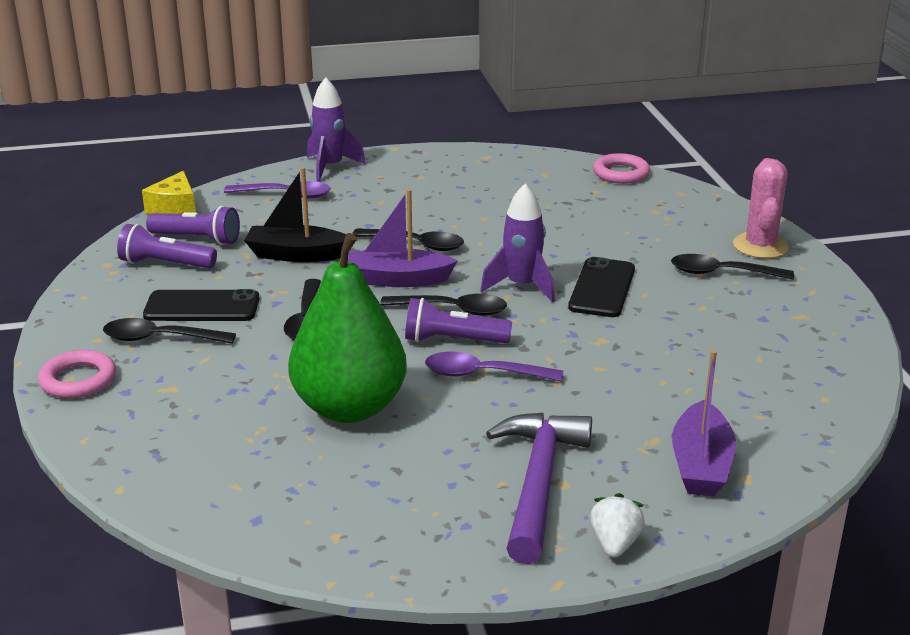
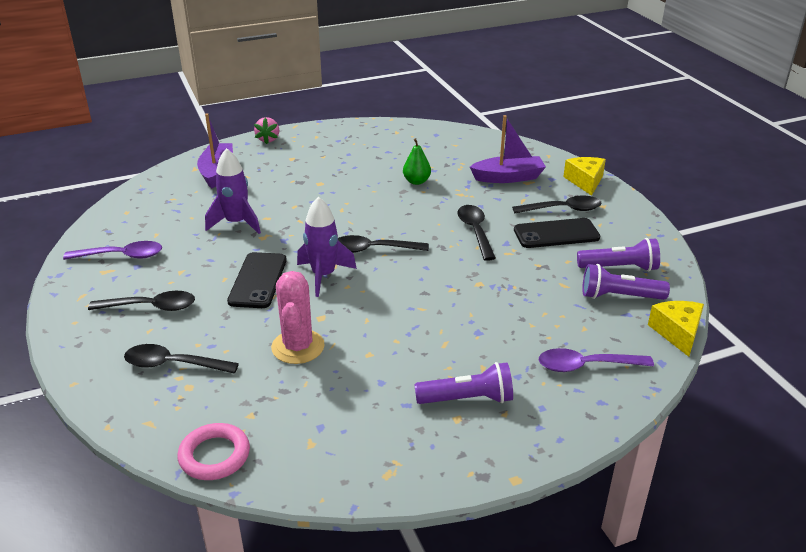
camera: 170 degrees right, 5 degrees up
(78, 380) = (585, 181): pink ring -> yellow cheese
(296, 255) = (521, 288): black boat -> none
(330, 167) = (570, 423): purple rocket -> purple rocket (236, 223)
(349, 408) = (416, 181): green pear -> green pear, size x0.42
(398, 279) = (425, 272): purple boat -> purple boat (508, 177)
(416, 244) = (424, 311): black spoon -> black spoon (173, 364)
(452, 340) = (367, 226): purple flashlight -> purple flashlight (467, 399)
(483, 374) = (342, 207): purple spoon -> purple spoon (121, 256)
(538, 483) = (304, 157): purple hammer -> none
(614, 544) = (268, 139): white strawberry -> pink strawberry
(760, 246) = (99, 344): pink cactus -> pink cactus (298, 347)

